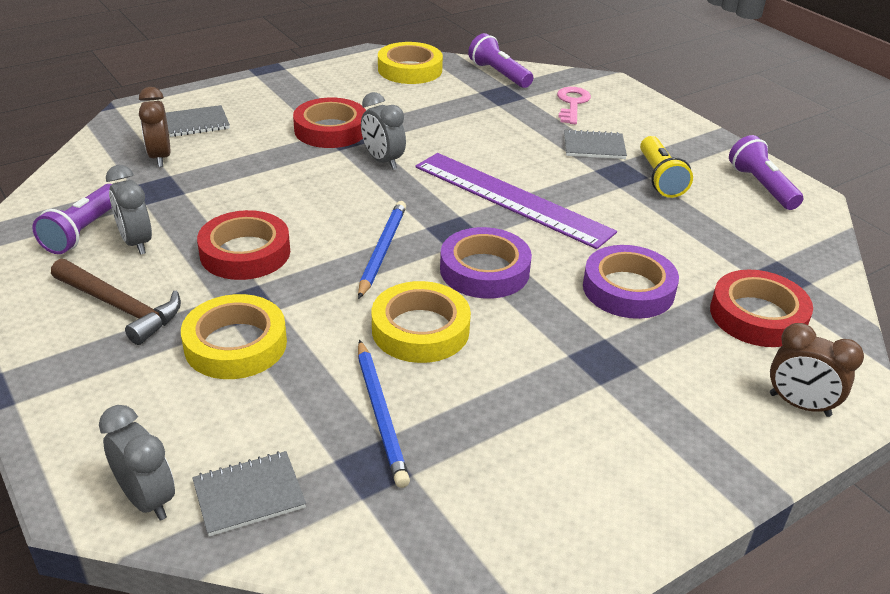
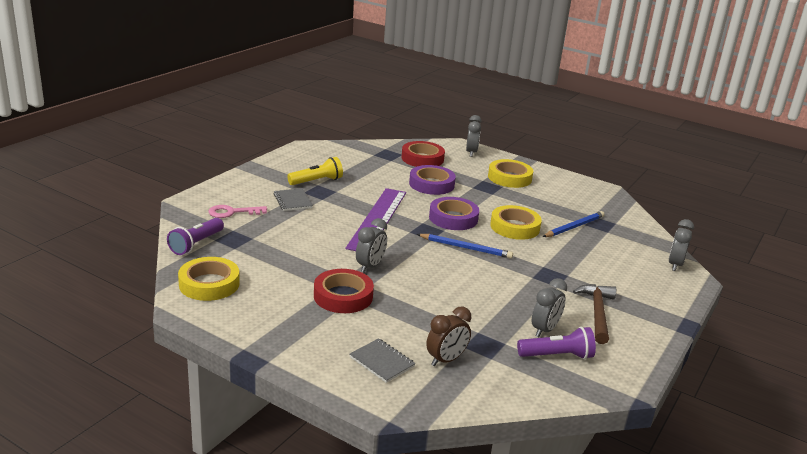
camera: 115 degrees left, 10 degrees down
(235, 344) = (579, 270): yellow tape -> yellow tape (509, 178)
(245, 252) = (512, 289): red tape -> none
(249, 495) = (644, 244): grey notebook -> none
(382, 250) = (466, 248): blue pencil -> blue pencil turned 150 degrees counterclockwise
(761, 186) = (303, 157): purple flashlight -> none
(799, 405) = (471, 152): brown clock -> grey clock

